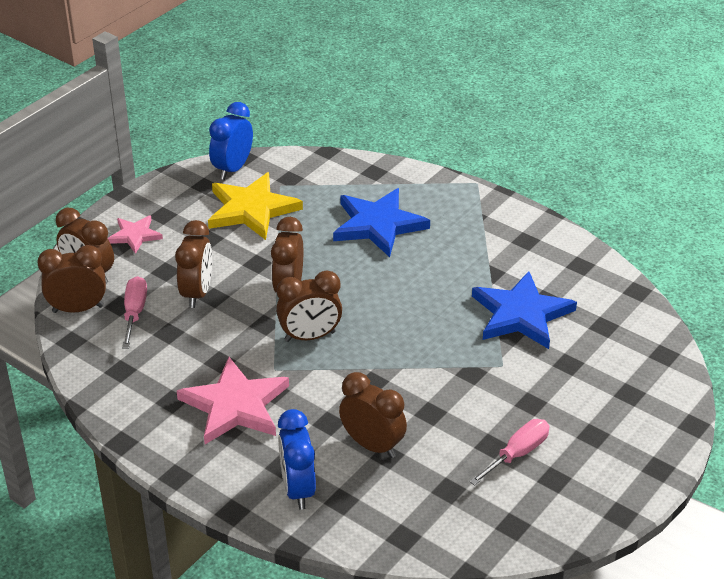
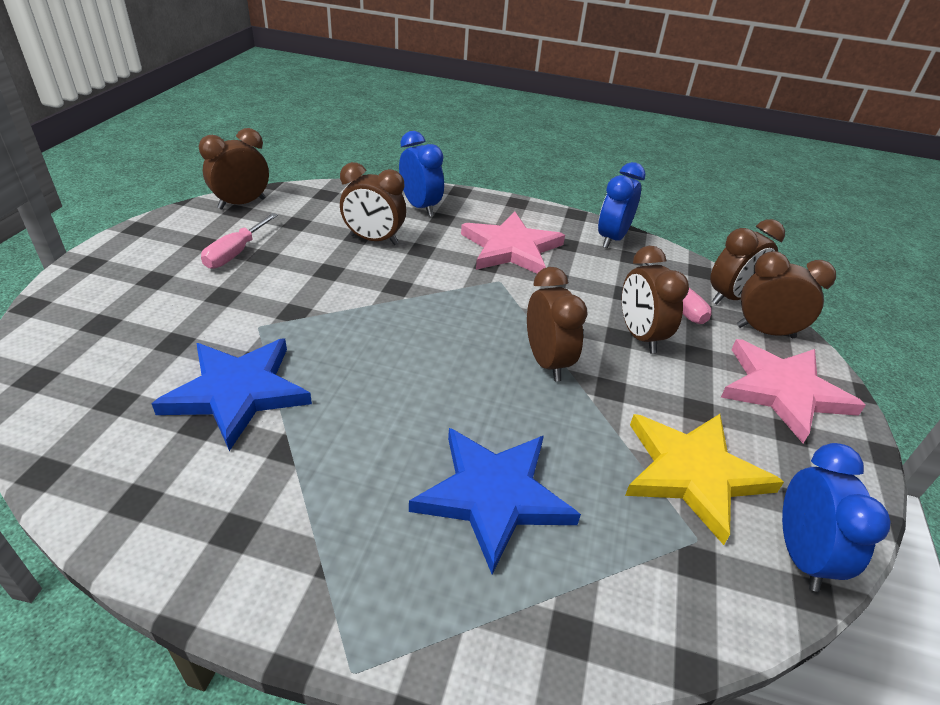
camera: 155 degrees right, 0 degrees up
(117, 397) = (612, 238): none -> blue clock
(135, 235) = (783, 391): pink star -> pink star, size x1.81
(310, 336) = (486, 315): brown clock -> brown clock (242, 204)

